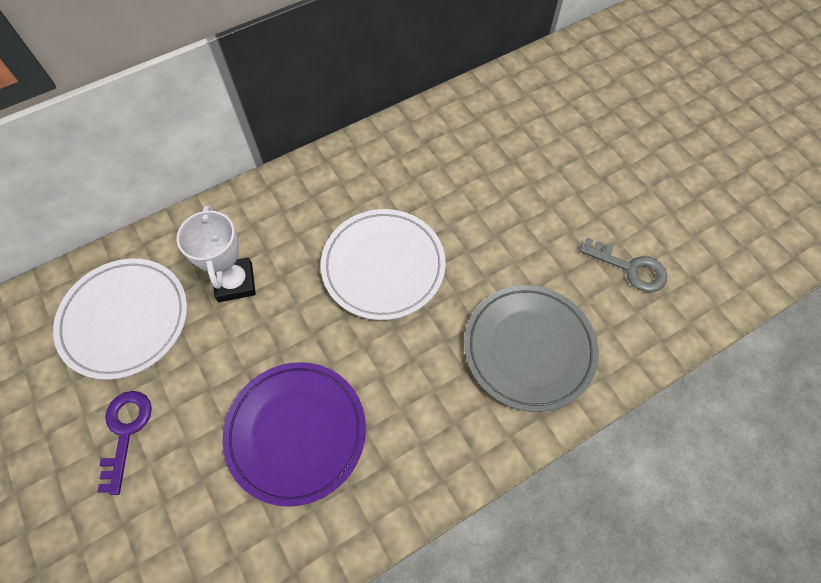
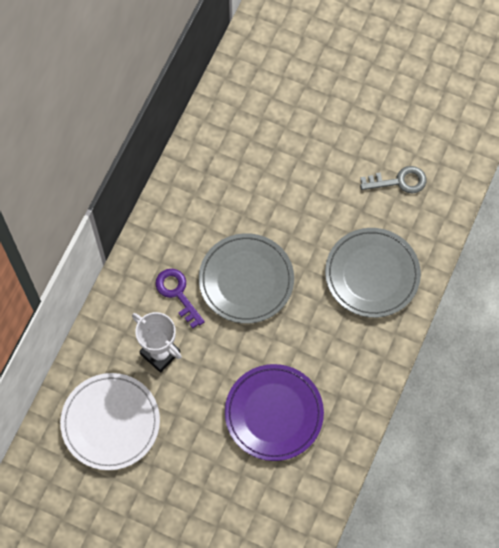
camera: 35 degrees left, 5 degrees up
(125, 432) = (173, 482): purple key -> purple key (177, 293)
(383, 266) = (246, 280): white plate -> grey plate

